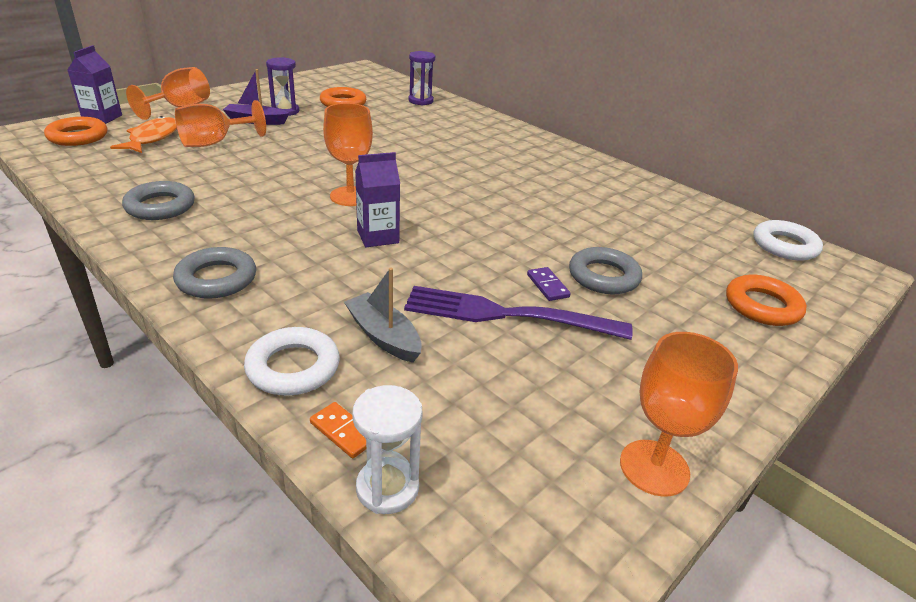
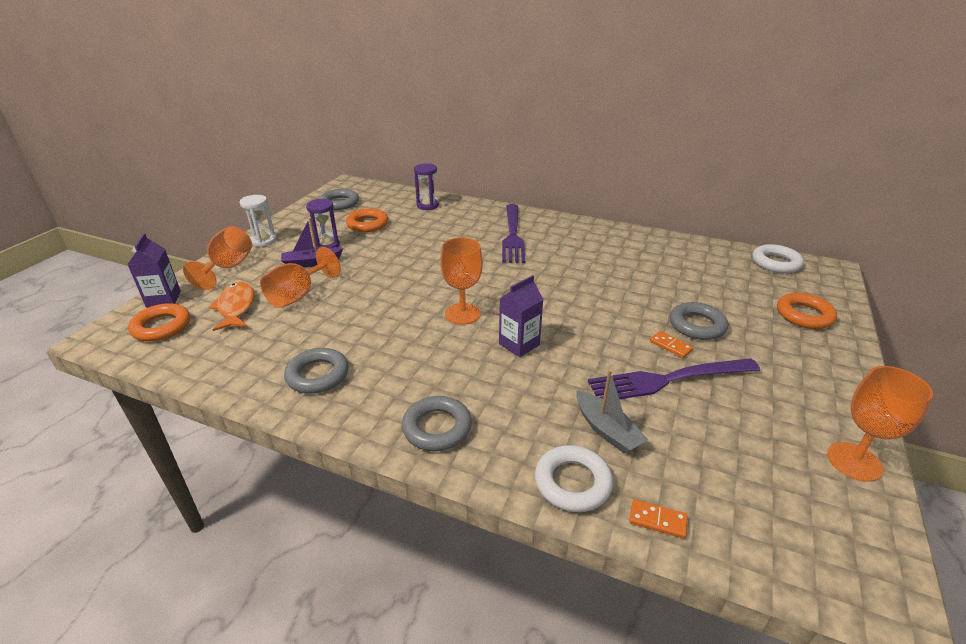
camera: 20 degrees left, 0 degrees up
(336, 81) = (339, 203): none -> grey ring
(383, 336) = (607, 430): grey boat -> grey boat turned 150 degrees counterclockwise
(387, 488) = (726, 550): white hourglass -> white hourglass (263, 241)
(482, 145) = (513, 235): none -> purple fork
(547, 286) = (670, 346): purple domino -> orange domino

